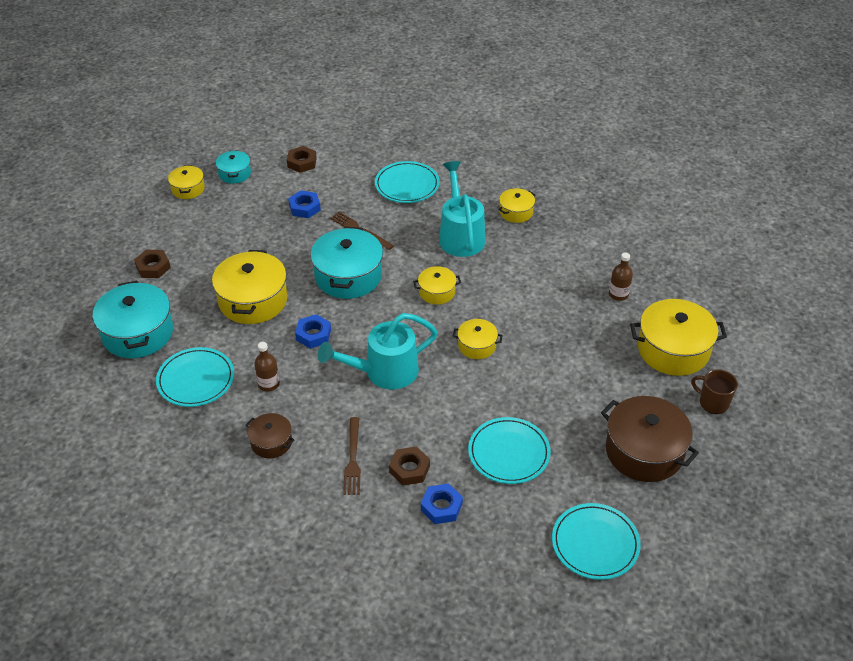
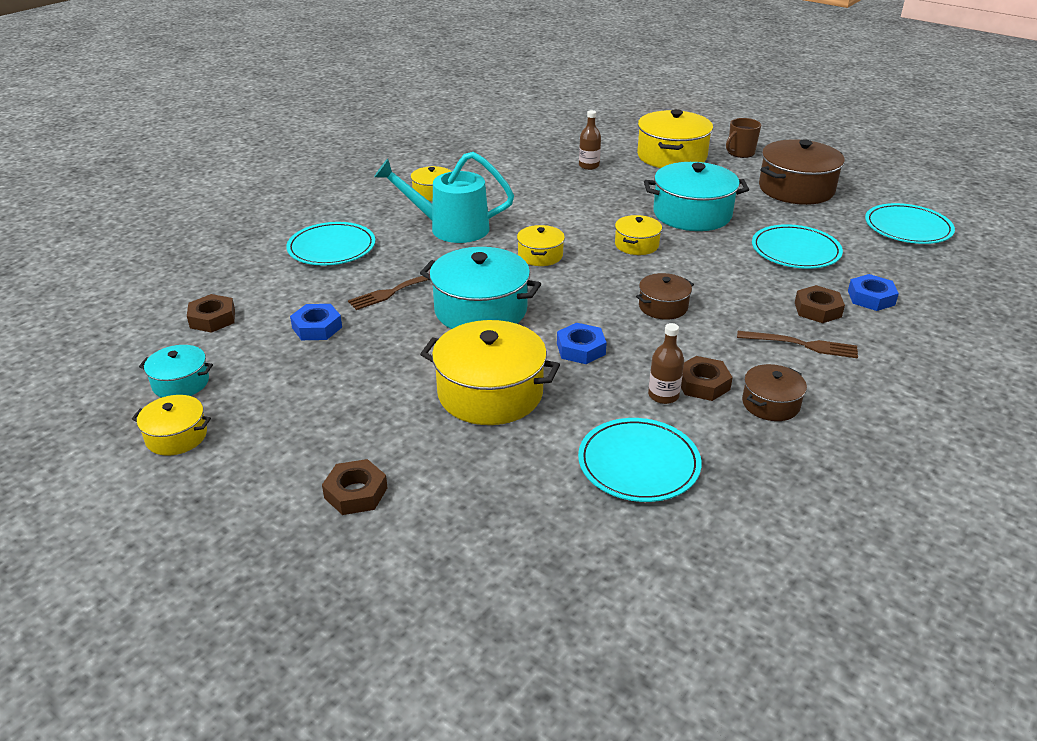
camera: 75 degrees left, 10 degrees down
(138, 333) = (513, 522): turquoise pot -> turquoise pot (692, 214)
(287, 404) = (703, 384): none -> brown nut
(383, 372) = (663, 307): turquoise watering can -> brown pot

